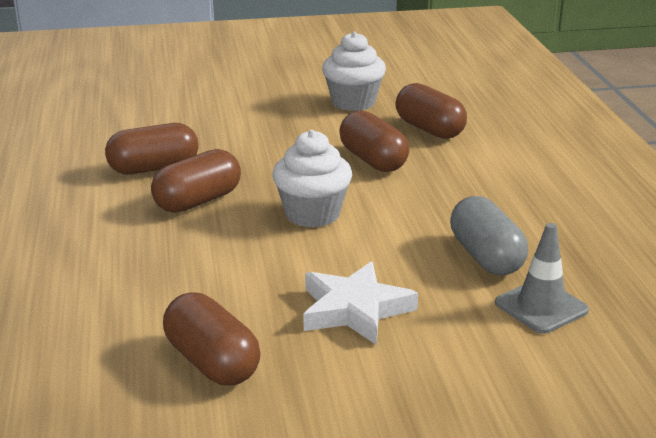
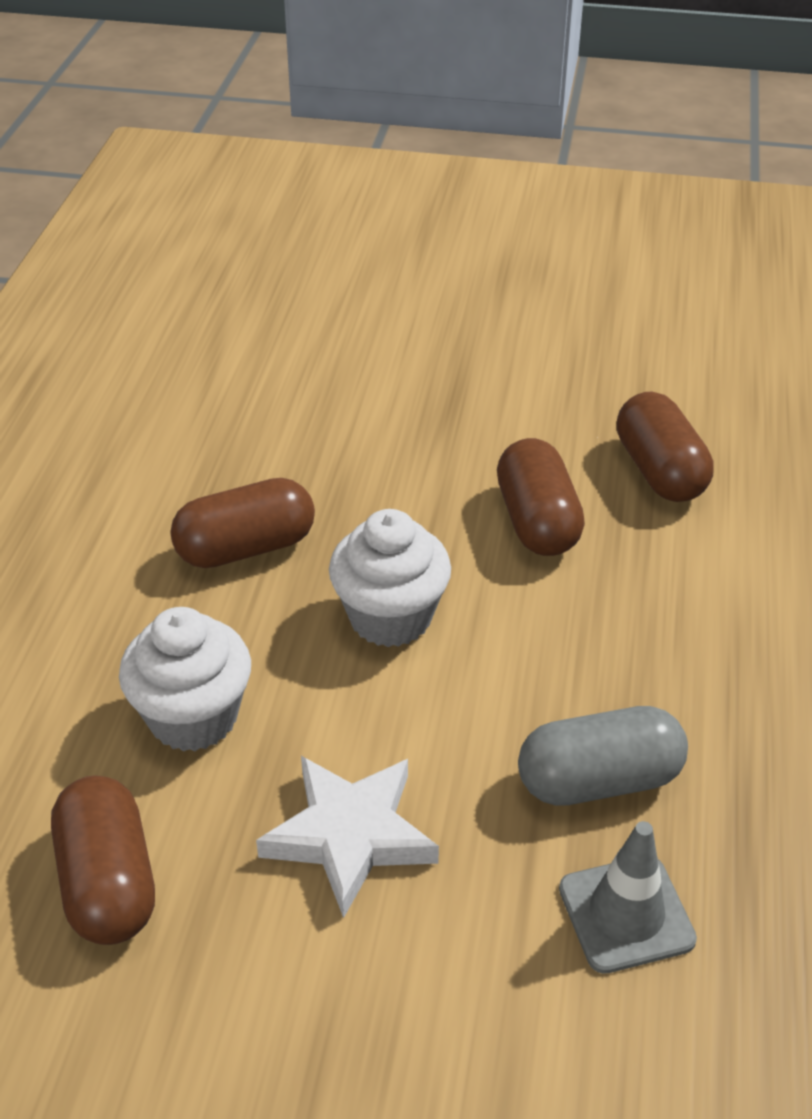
camera: 20 degrees right, 15 degrees up
(154, 168) = (220, 464): brown capsule -> none
(353, 102) = (573, 384): white cupcake -> white cupcake (193, 717)
(486, 257) = (599, 780): grey capsule -> grey capsule turned 75 degrees clockwise

